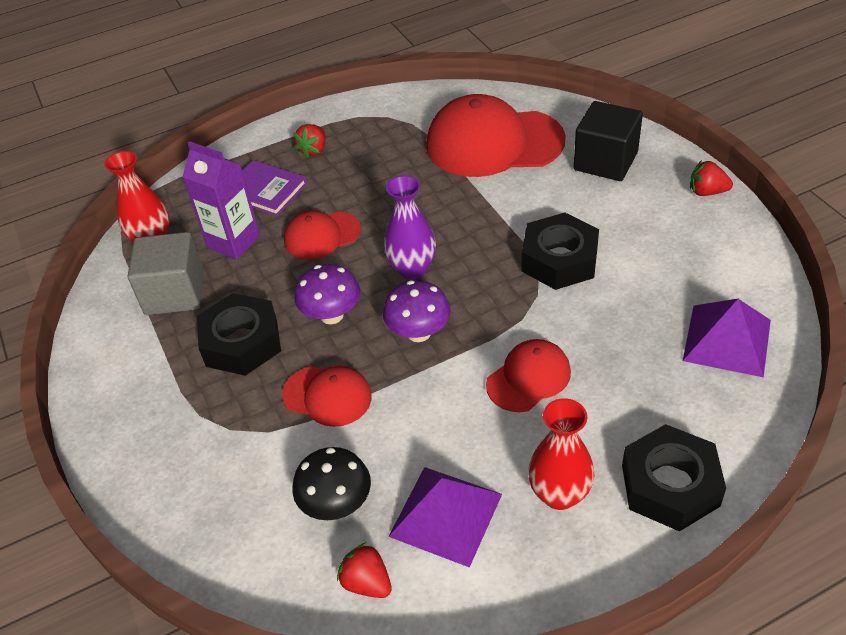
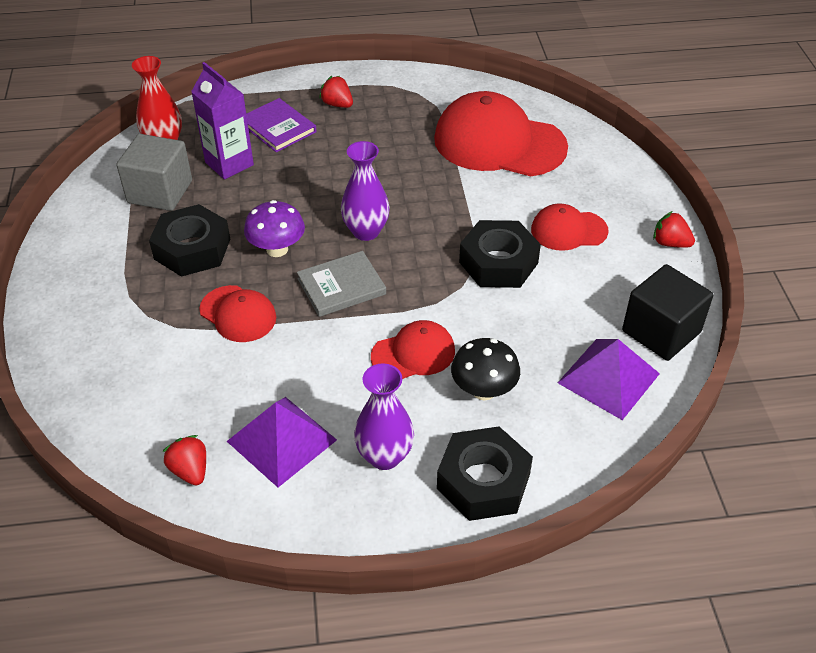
camera: 15 degrees right, 0 degrees up
(313, 150) = (337, 104): red strawberry -> red strawberry turned 90 degrees clockwise
(322, 235) = (305, 180): red cap -> red cap (568, 230)
(336, 504) = (199, 402): black mushroom -> black mushroom (483, 390)
(419, 333) = (341, 286): purple mushroom -> grey book
(559, 494) = (384, 456): red vase -> purple vase
(605, 161) = (591, 188): black cube -> black cube (661, 332)

